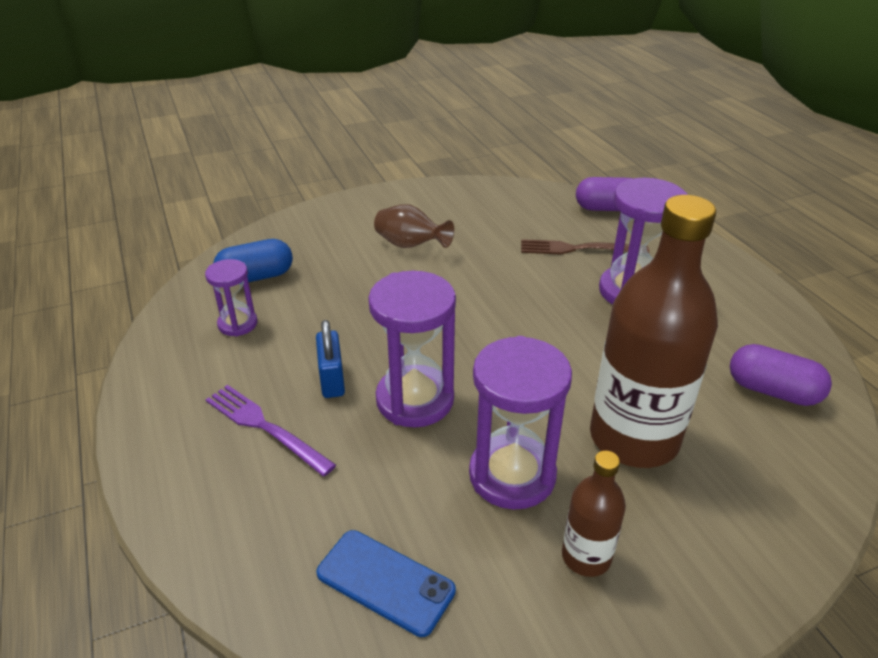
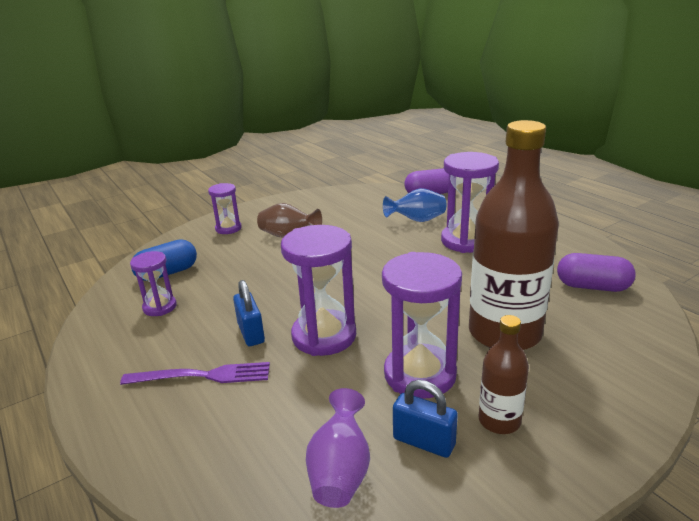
camera: 10 degrees left, 10 degrees down
(265, 427) = (202, 376): purple fork -> purple fork turned 150 degrees clockwise
(341, 223) = (228, 228): none -> purple hourglass
(385, 582) = (340, 472): blue phone -> purple vase
(489, 565) = (424, 442): none -> blue padlock
(578, 249) = (417, 220): brown fork -> blue vase

